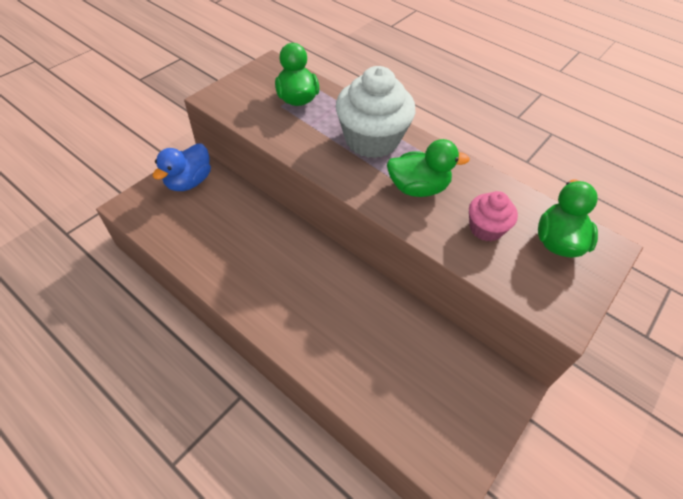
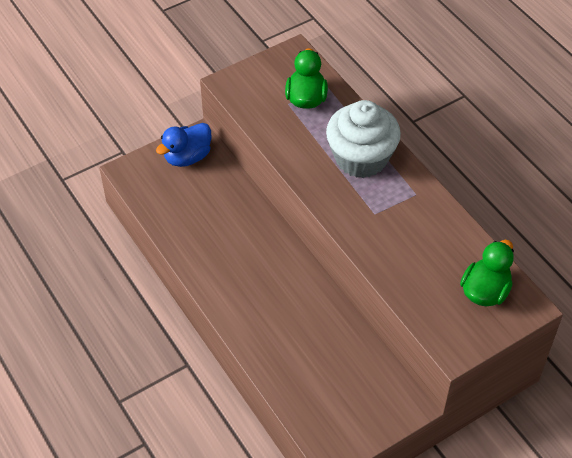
camera: 20 degrees right, 0 degrees up
(418, 188) = (383, 215): green duck -> none
(486, 228) = (426, 265): pink cupcake -> none

